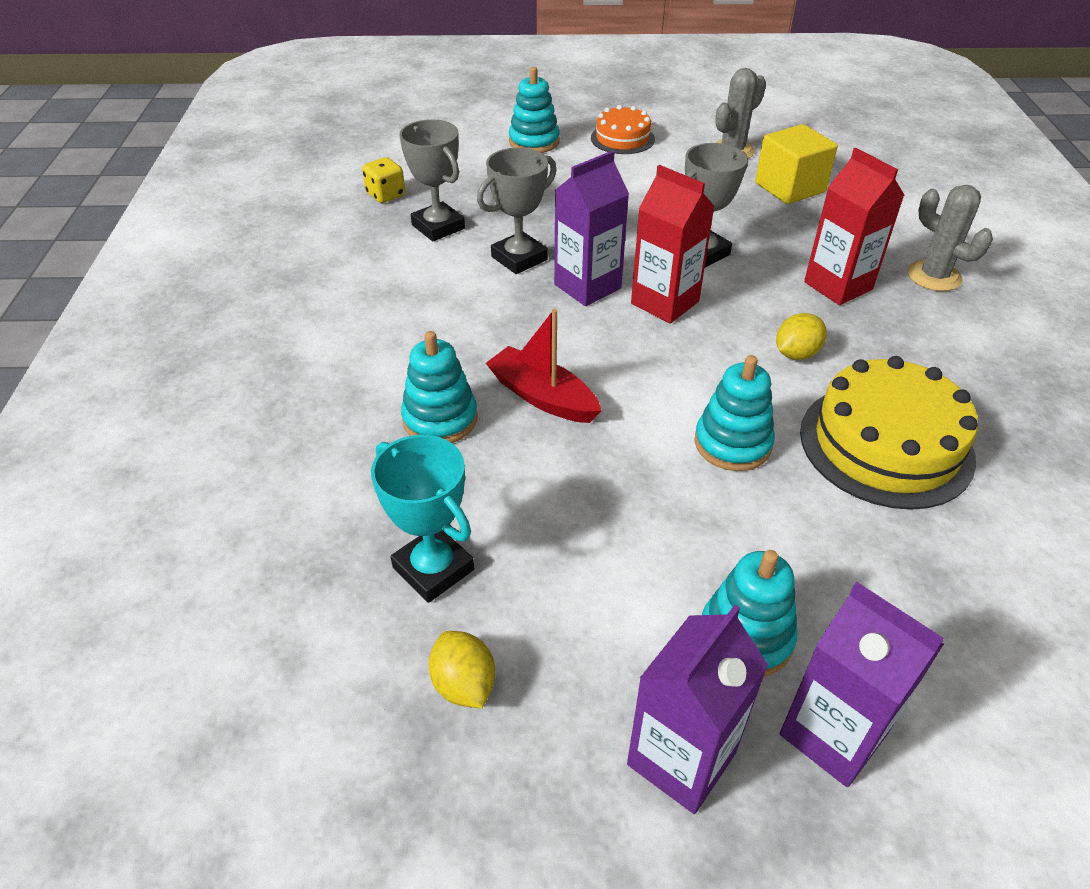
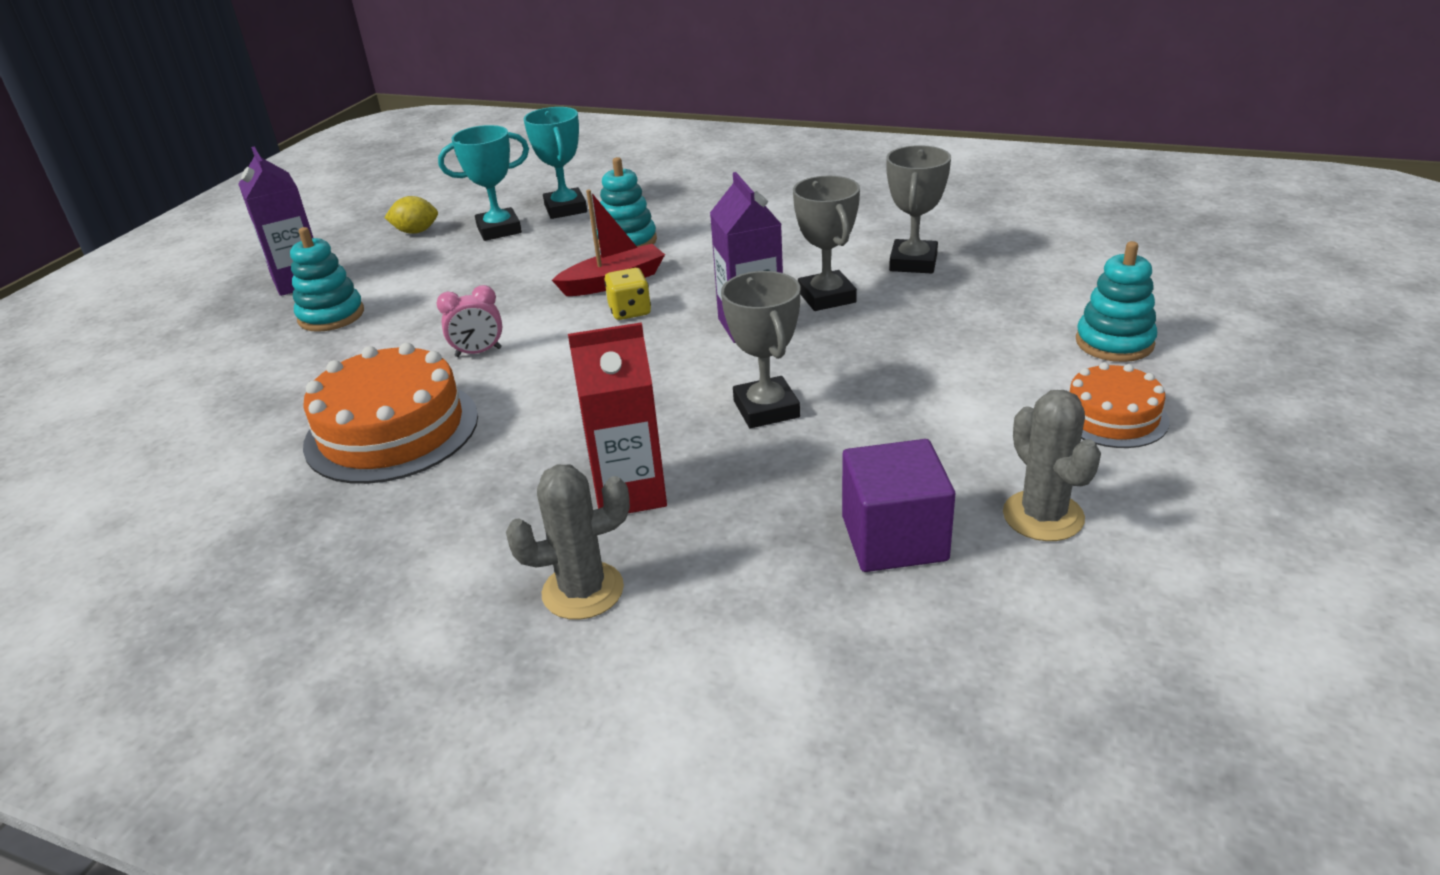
camera: 115 degrees right, 10 degrees down
(347, 519) = (565, 209): none -> turquoise trophy
(386, 195) = (996, 242): yellow dice -> yellow dice (630, 311)
(438, 227) = (913, 263): grey trophy -> grey trophy turned 60 degrees counterclockwise
(665, 303) = (690, 363): red carton -> none
(732, 443) = (478, 352): turquoise stacking toy -> pink clock
(790, 187) = (894, 538): yellow cube -> purple cube
(796, 354) = (547, 420): yellow lemon -> none
(833, 734) = (245, 327): purple carton -> none
(886, 444) = (392, 430): yellow cake -> orange cake

